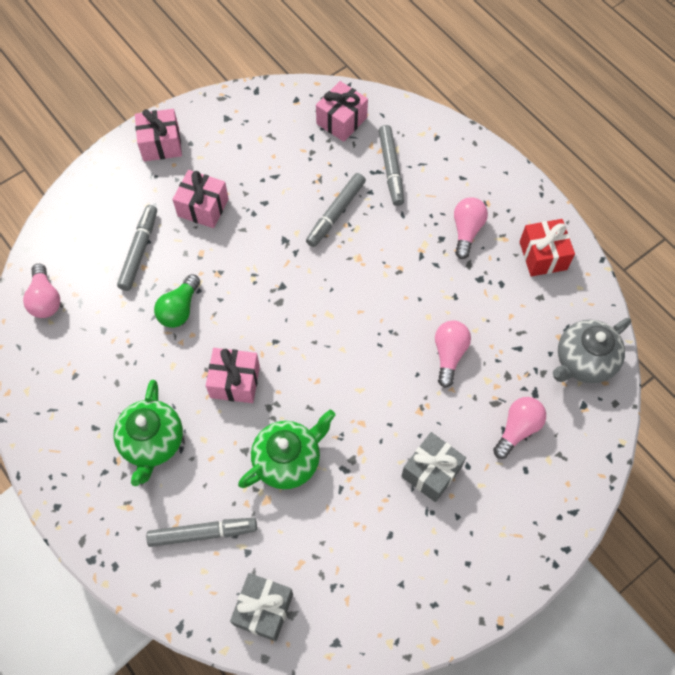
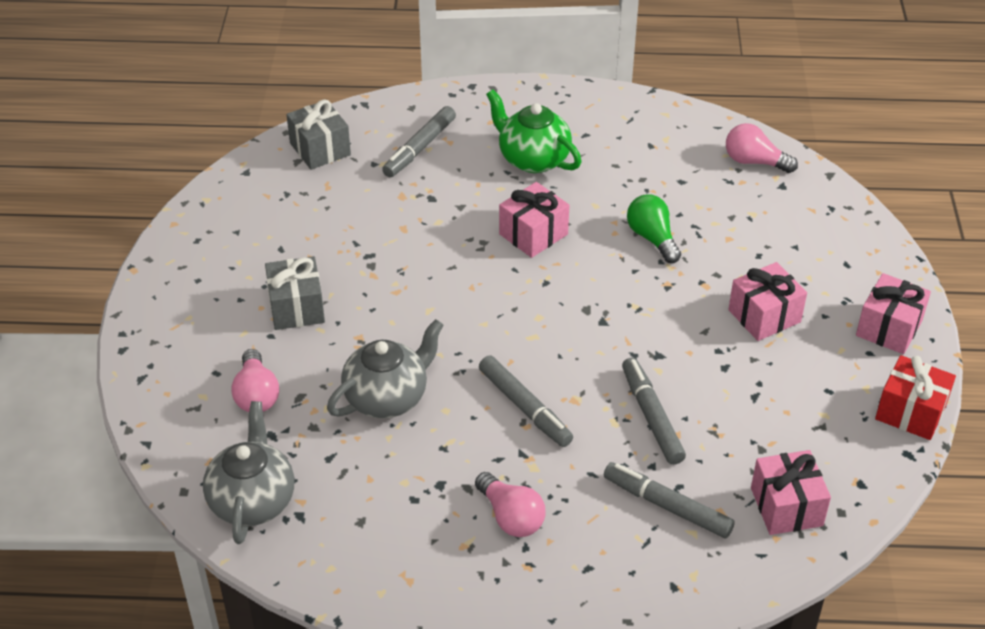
camera: 130 degrees right, 20 degrees down
(139, 251) = (752, 244): grey marker -> grey marker (525, 407)
(288, 460) = (420, 226): green teapot -> none
(449, 354) = (387, 397): pink light bulb -> grey teapot
(543, 255) = (405, 565): red gift -> red gift (910, 412)

